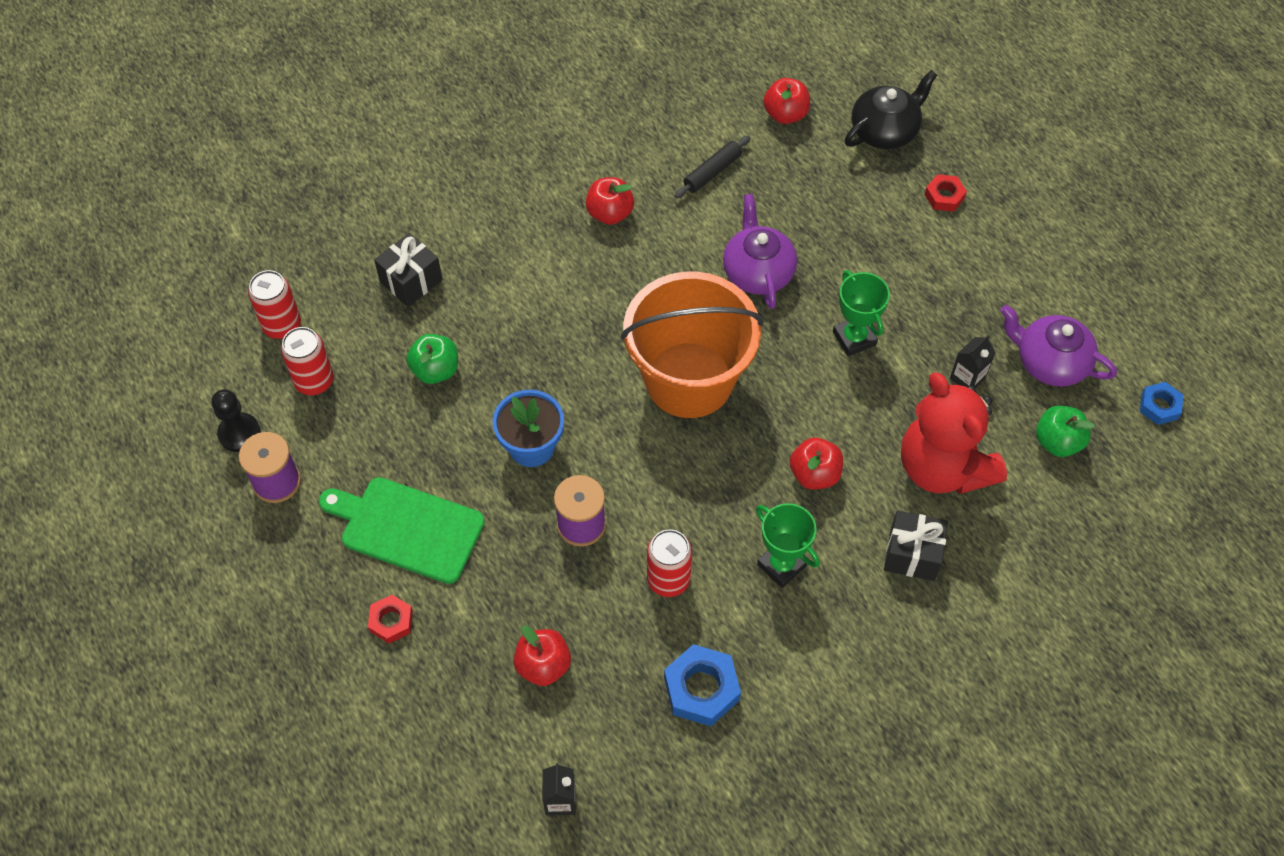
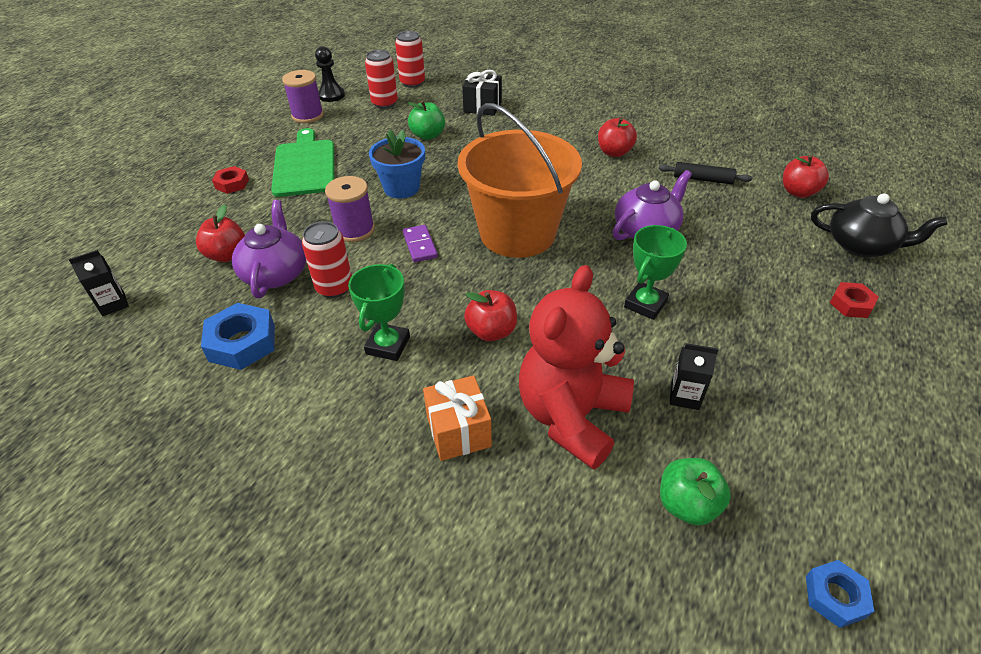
camera: 60 degrees right, 15 degrees down
(650, 475) = (420, 245): none -> purple domino
(912, 554) = (458, 431): black gift -> orange gift
(1050, 362) = (774, 457): purple teapot -> purple teapot (276, 273)

